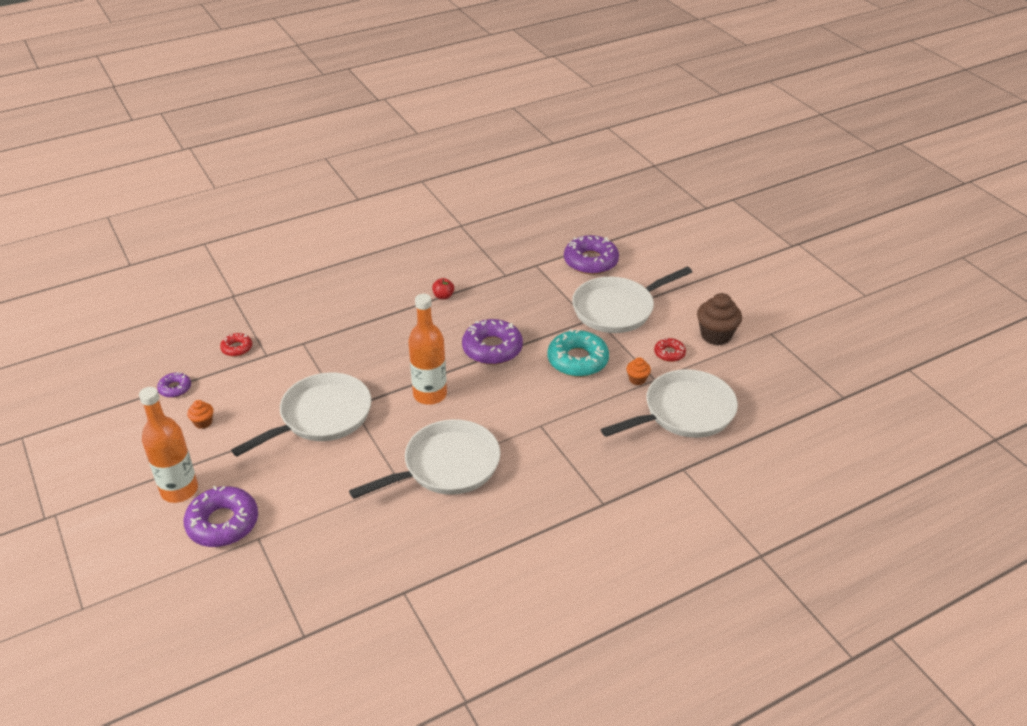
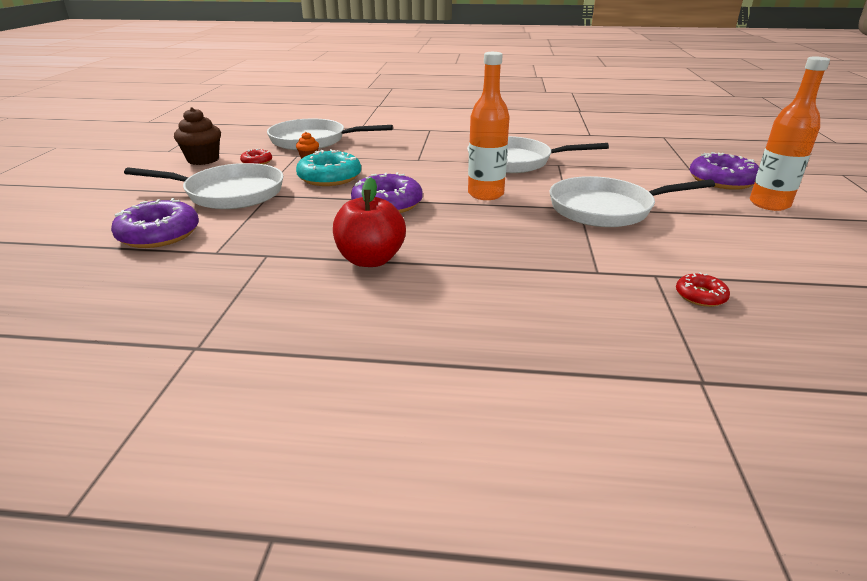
camera: 145 degrees left, 10 degrees down
(175, 388) = (797, 279): purple donut -> none
(203, 422) = (749, 239): orange cupcake -> none
(443, 296) = (370, 260): red apple -> red apple, size x2.16

